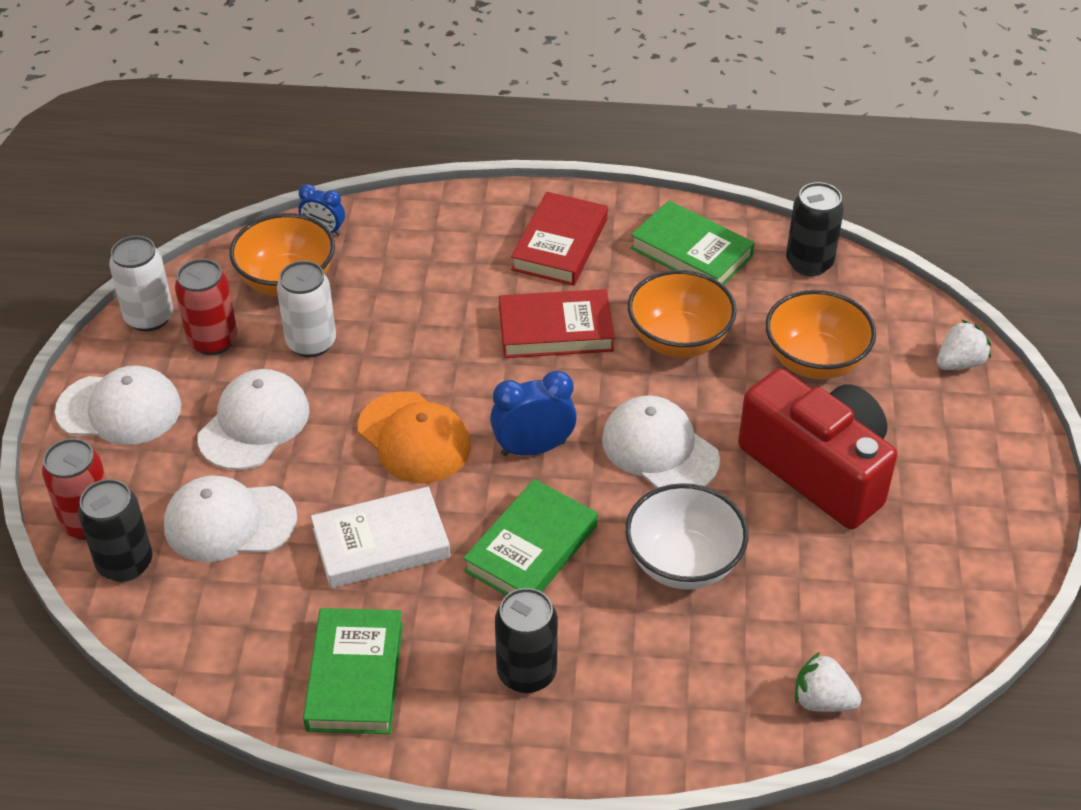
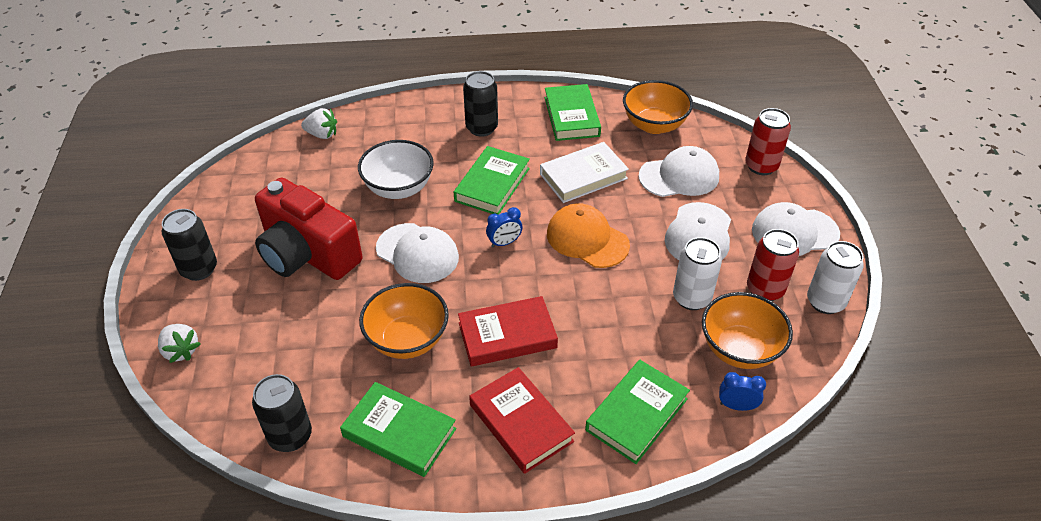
camera: 170 degrees right, 0 degrees up
(125, 563) = (725, 149): black can -> black can (199, 269)
(434, 237) = (636, 414): none -> green book
(533, 448) = (504, 243): blue clock -> blue clock, size x0.62
(560, 244) = (521, 423): red book -> red book turned 45 degrees counterclockwise
(814, 361) = (299, 336): orange bowl -> orange bowl (654, 125)
(959, 363) = (181, 351): white strawberry -> white strawberry turned 90 degrees counterclockwise

